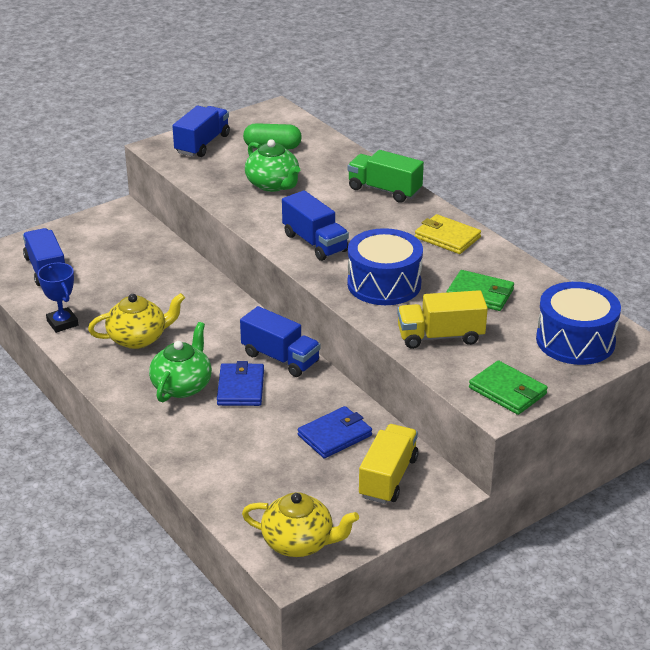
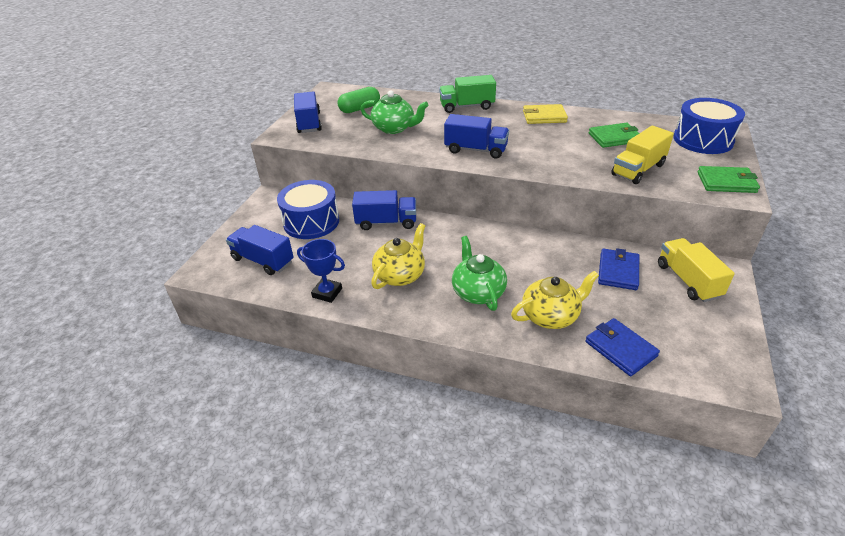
camera: 35 degrees left, 5 degrees up
(240, 388) = (517, 272): blue wallet -> blue wallet (620, 349)
(280, 358) = (512, 240): blue truck -> blue truck (386, 222)
(299, 542) = (715, 359): yellow teapot -> yellow teapot (551, 316)
(384, 284) = (556, 155): blue drum -> blue drum (311, 222)

